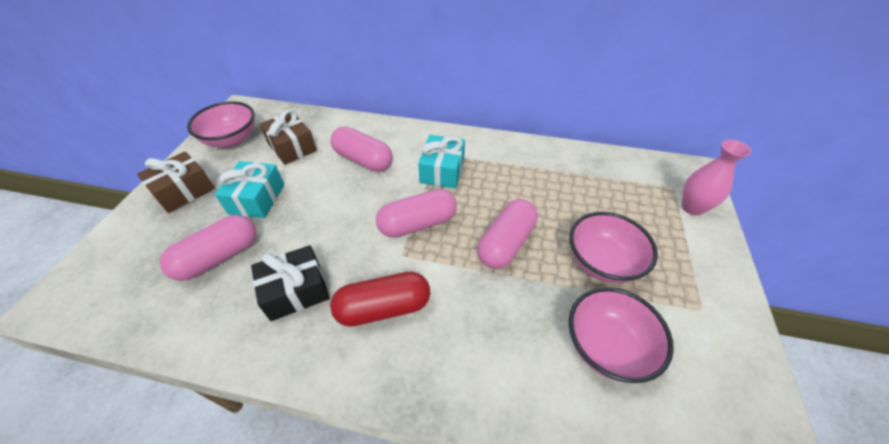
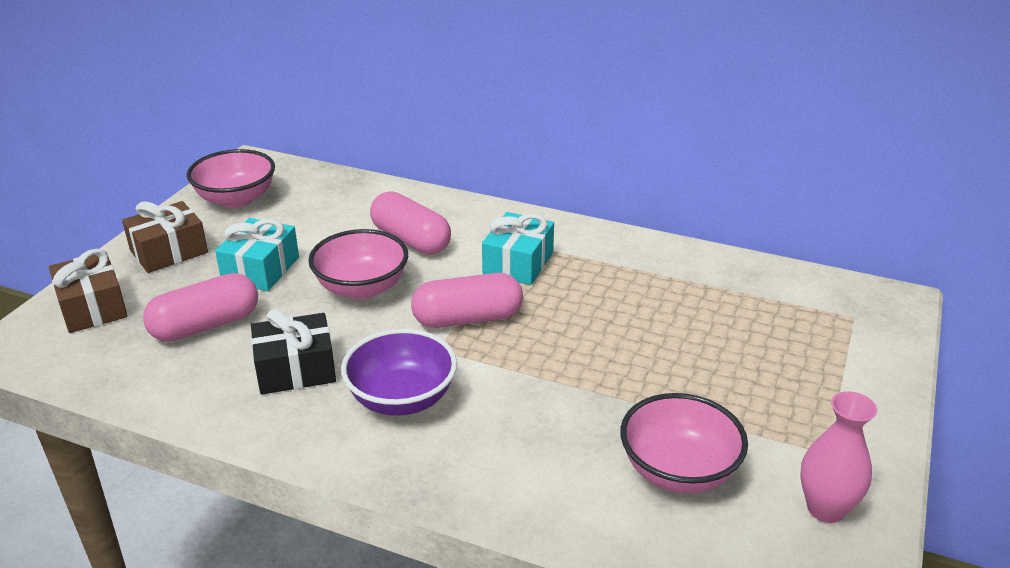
camera: 10 degrees right, 15 degrees down
(292, 147) = (316, 215): brown gift -> brown gift (92, 307)
(383, 308) = (401, 399): red capsule -> purple bowl
(506, 243) = (581, 352): pink capsule -> none
(602, 262) = (708, 387): pink bowl -> pink bowl (362, 288)
(692, 208) = (869, 342): pink vase -> pink vase (825, 508)

